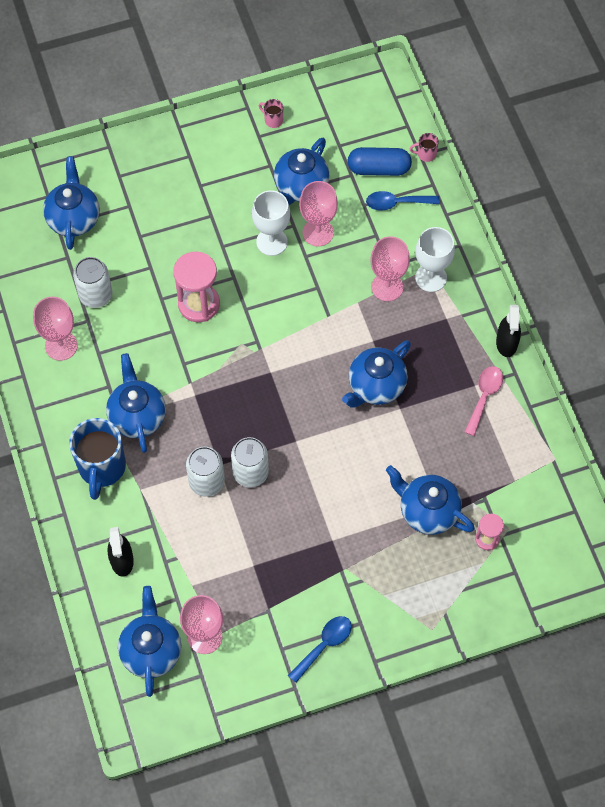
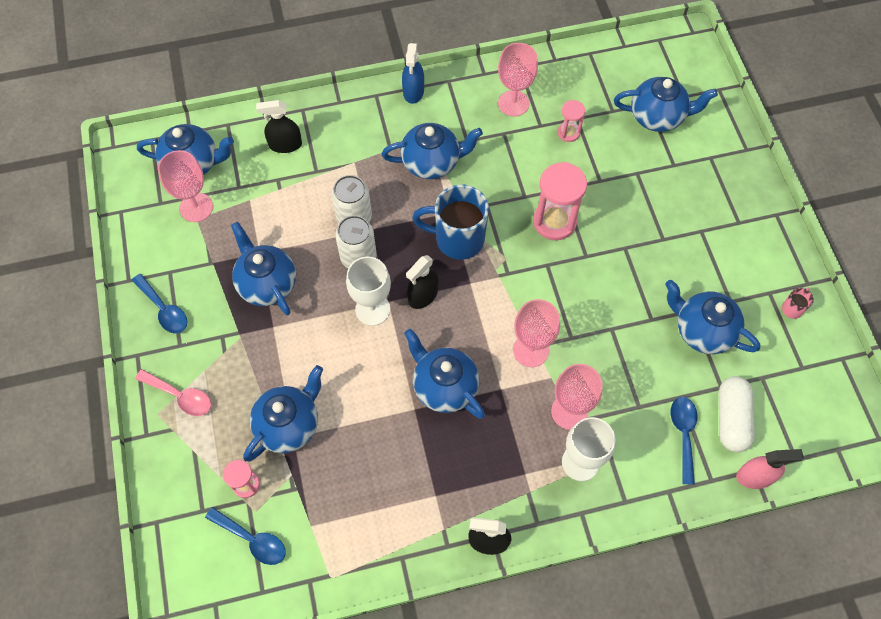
camera: 95 degrees right, 0 degrees up
(48, 441) = (413, 91): none -> blue spray bottle
(95, 295) = (568, 133): white can -> pink hourglass
(101, 468) = (380, 132): blue mug -> blue mug (457, 239)
(272, 242) = (630, 296): white goblet -> white goblet (372, 309)
(287, 411) = (423, 295): none -> black spray bottle
(287, 552) = (267, 284): none -> blue teapot
(318, 232) = (642, 344): pink goblet -> pink goblet (531, 350)
(379, 168) = (731, 419): blue capsule -> white capsule
(425, 154) = (755, 476): pink mug -> pink spray bottle
(484, 397) = (419, 505): pink spoon -> pink spoon (180, 396)
(533, 526) = (252, 539): none -> blue spoon

